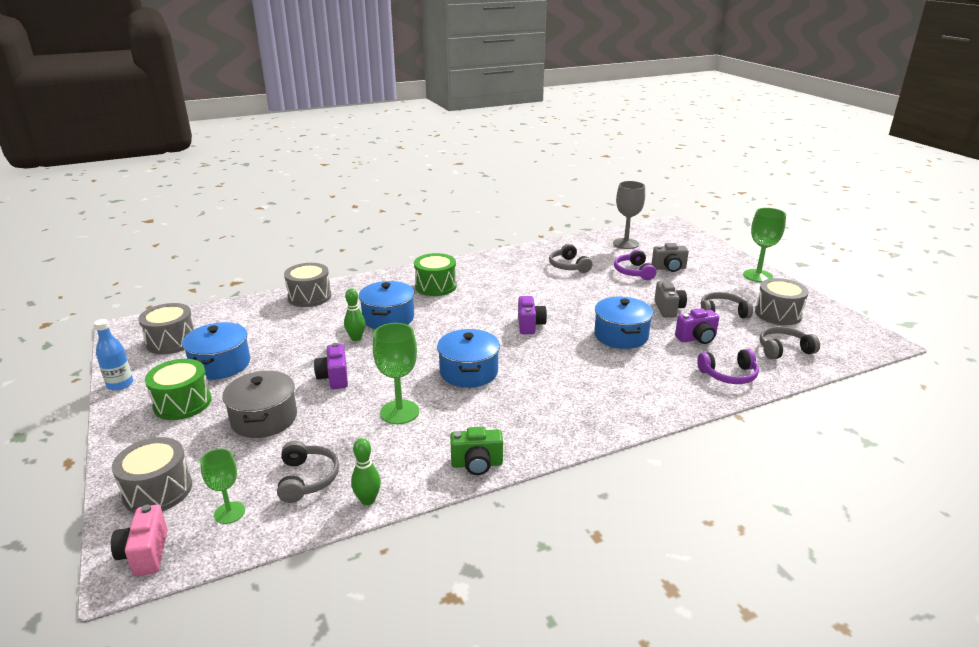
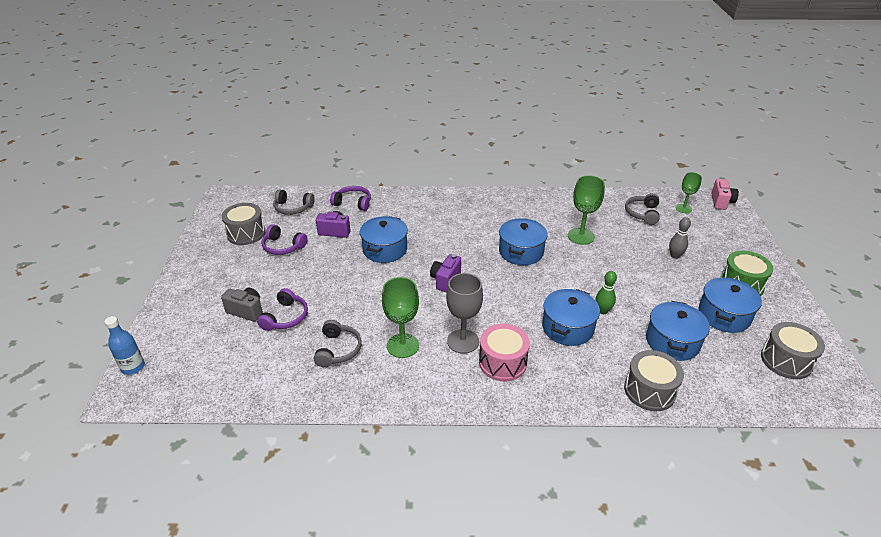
camera: 155 degrees left, 10 degrees up
(120, 384) = (806, 318): blue bottle -> blue bottle (133, 367)
(158, 490) = (729, 229): grey drum -> none
(264, 419) = (675, 256): grey pot -> grey bowling pin
(284, 330) = (672, 342): none -> blue pot
(334, 378) = (624, 275): purple camera -> none
(367, 500) = (609, 196): green bowling pin -> none
(435, 286) = (502, 362): green drum -> pink drum
(477, 464) = (545, 197): green camera -> none
(625, 243) = (230, 371): grey goblet -> grey goblet (463, 341)
(668, 309) = (317, 263): grey camera -> none
(722, 313) = (283, 246): grey headphones -> purple headphones
(757, 276) = (188, 275): green goblet -> green goblet (402, 345)

